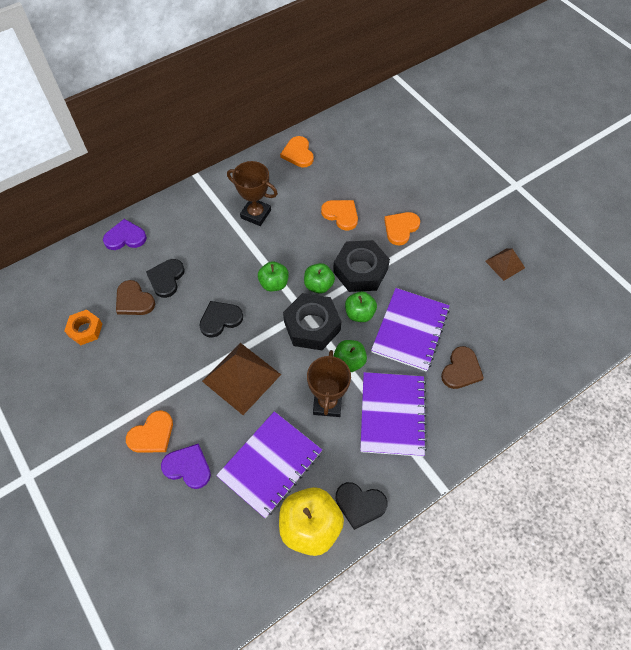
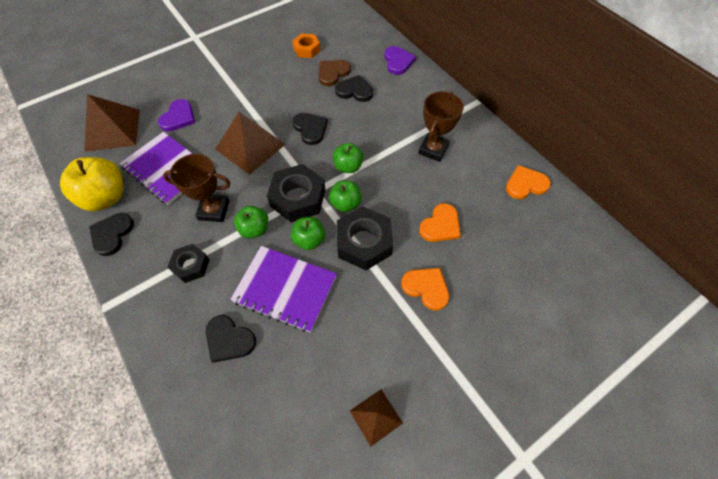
camera: 90 degrees right, 0 degrees up
(152, 434) = (210, 95): orange heart -> none
(202, 549) = (113, 130): none -> brown pyramid
(392, 414) = (191, 265): purple notebook -> black nut
(461, 370) = (229, 340): brown heart -> black heart

